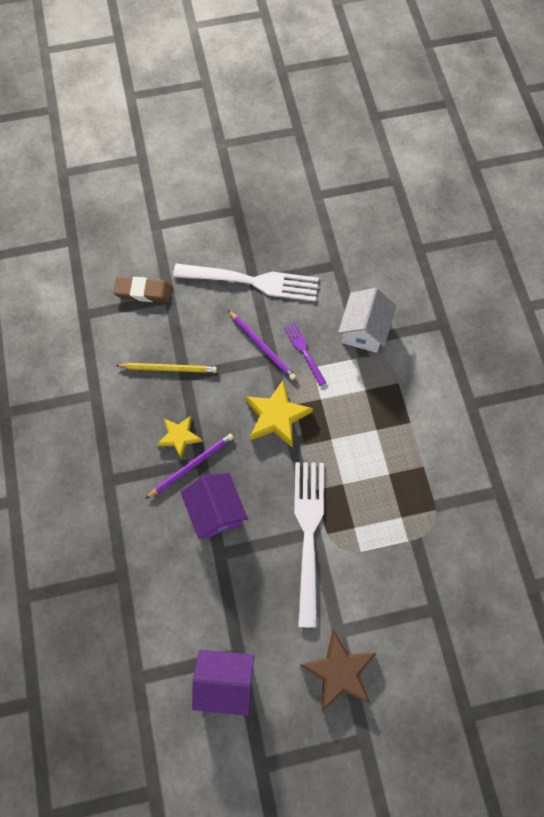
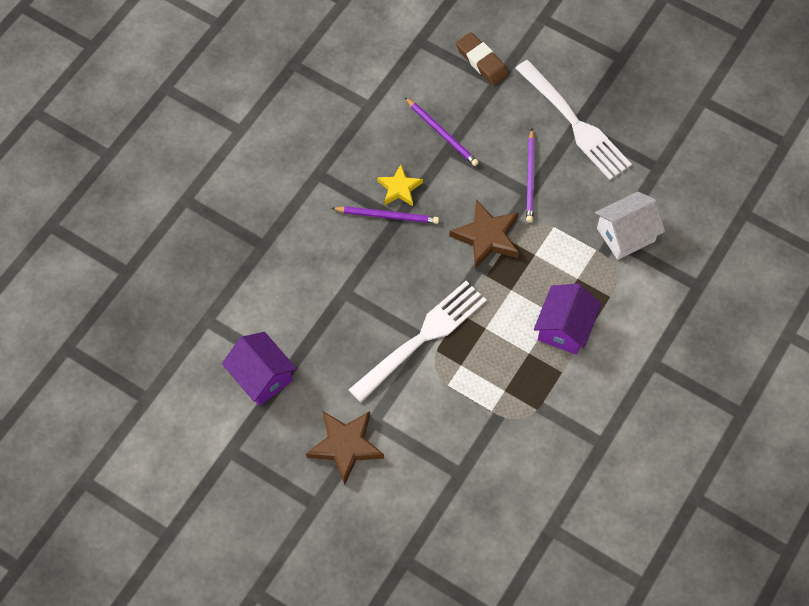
camera: 45 degrees right, 5 degrees down
(169, 368) = (442, 133): yellow pencil -> purple pencil
(216, 511) = (372, 262): purple house -> purple house (564, 328)
(276, 416) = (487, 237): yellow star -> brown star
(304, 351) = (559, 209): purple fork -> none

